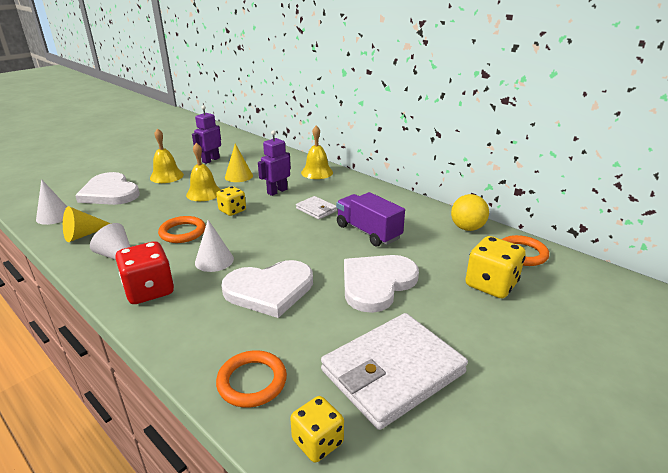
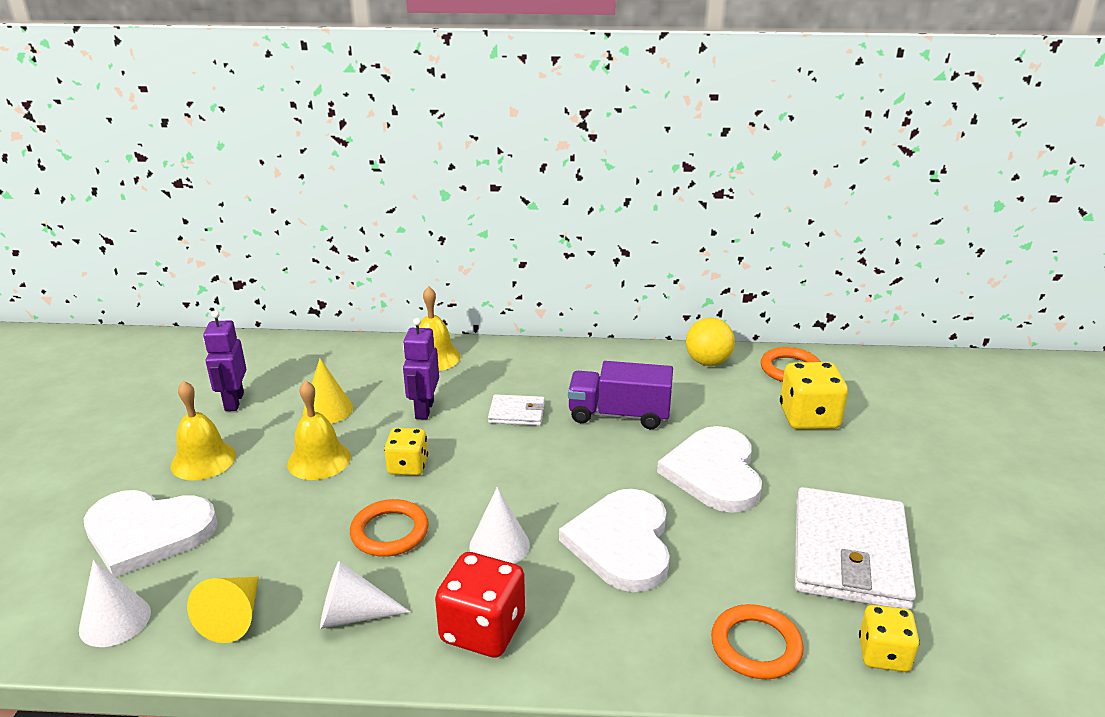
camera: 40 degrees left, 0 degrees up
(269, 290) = (622, 543): white heart -> white heart turned 150 degrees clockwise

